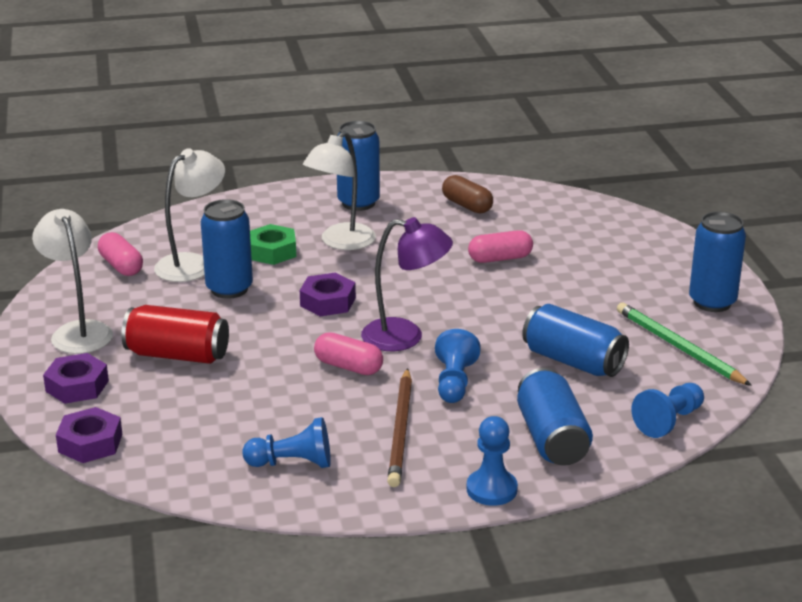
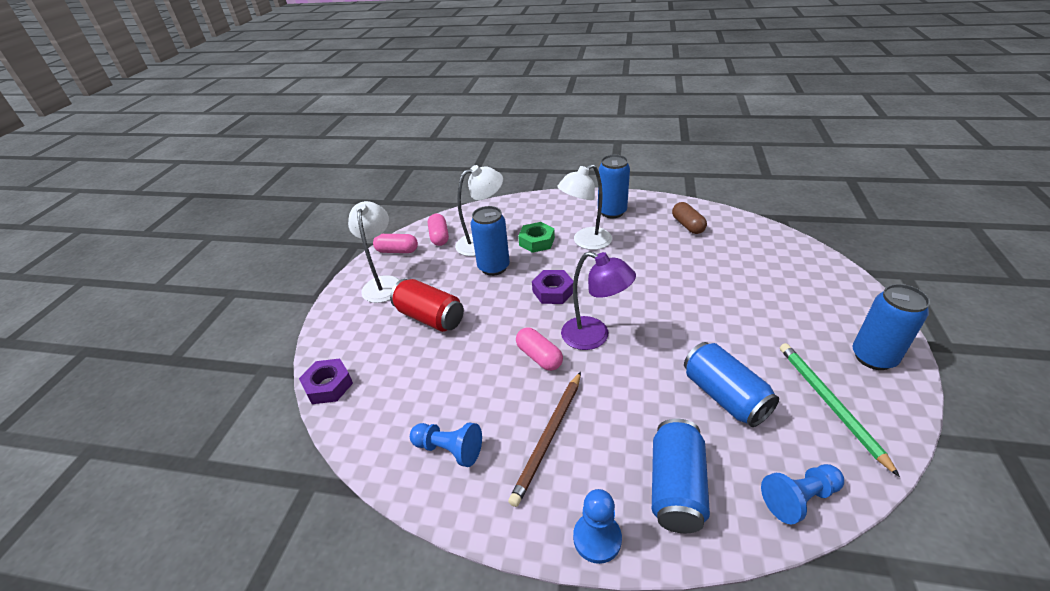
camera: 25 degrees right, 10 degrees up
(77, 386) = (353, 330): purple nut -> none
(454, 382) = (614, 394): blue pawn -> none
(500, 258) = (696, 276): pink capsule -> pink capsule (397, 251)

